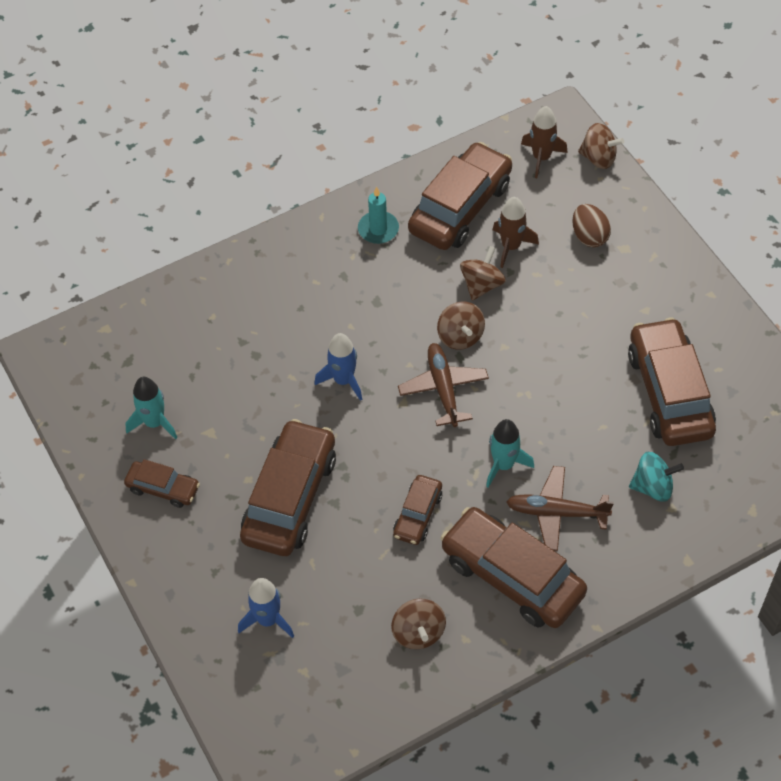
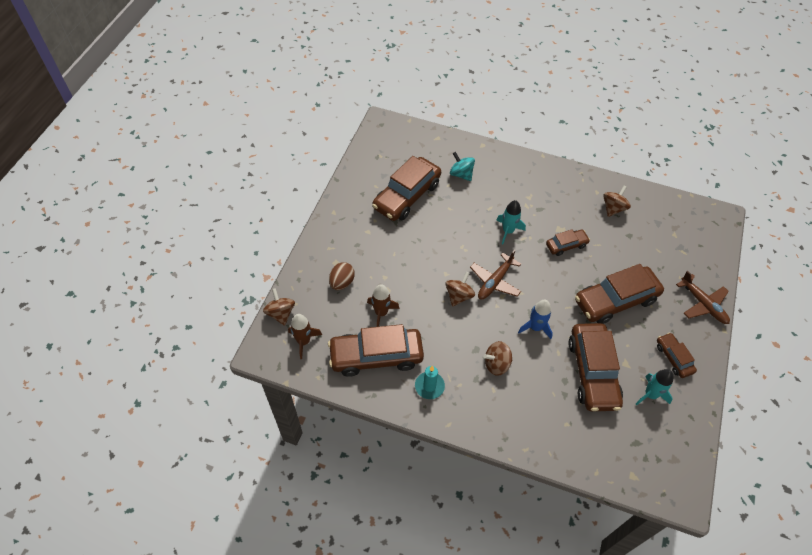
camera: 135 degrees left, 0 degrees up
(268, 619) = (672, 263): blue rocket -> none
(482, 285) = (418, 309): brown spinning top -> brown spinning top (496, 364)
(512, 576) = (554, 194): brown car -> brown car (592, 372)
(557, 513) = (509, 198): brown plane -> brown plane (703, 304)

